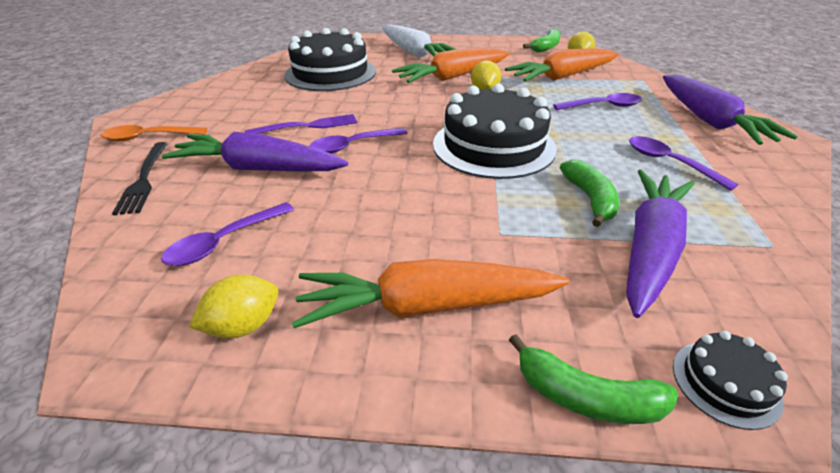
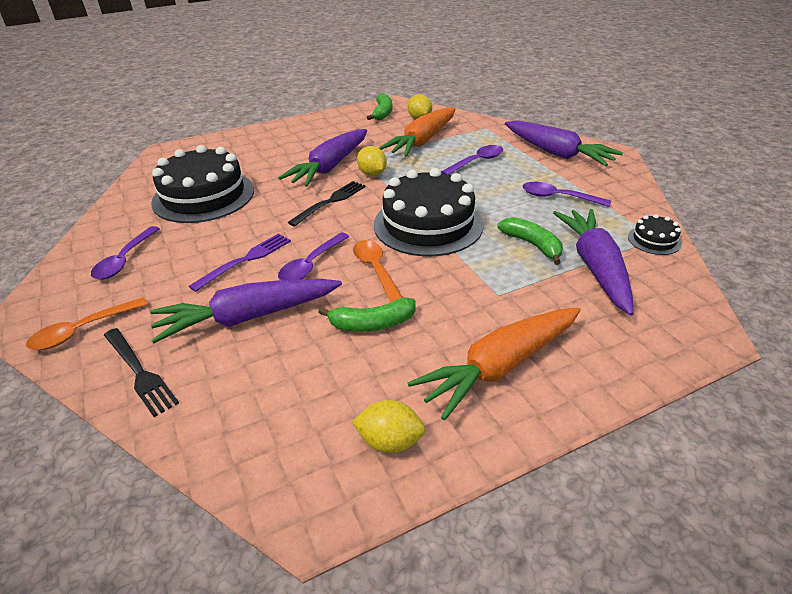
camera: 30 degrees left, 0 degrees up
(224, 242) = (296, 391): purple spoon -> purple spoon (125, 260)
(244, 325) = (390, 441): yellow lemon -> yellow lemon turned 75 degrees clockwise
(402, 168) = (375, 270): none -> orange spoon
(414, 53) = (266, 149): white carrot -> none
(423, 103) = (330, 202): none -> black fork
(452, 77) = (330, 167): orange carrot -> purple carrot
(586, 397) = (635, 376): green banana -> green banana (372, 324)
(725, 383) = (691, 333): black cake -> black cake (654, 240)

